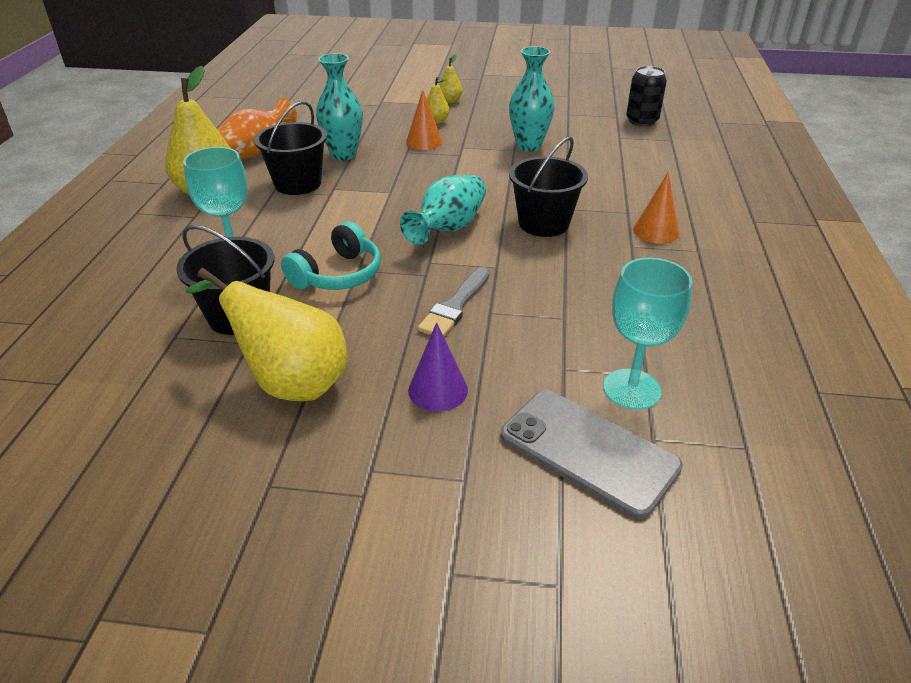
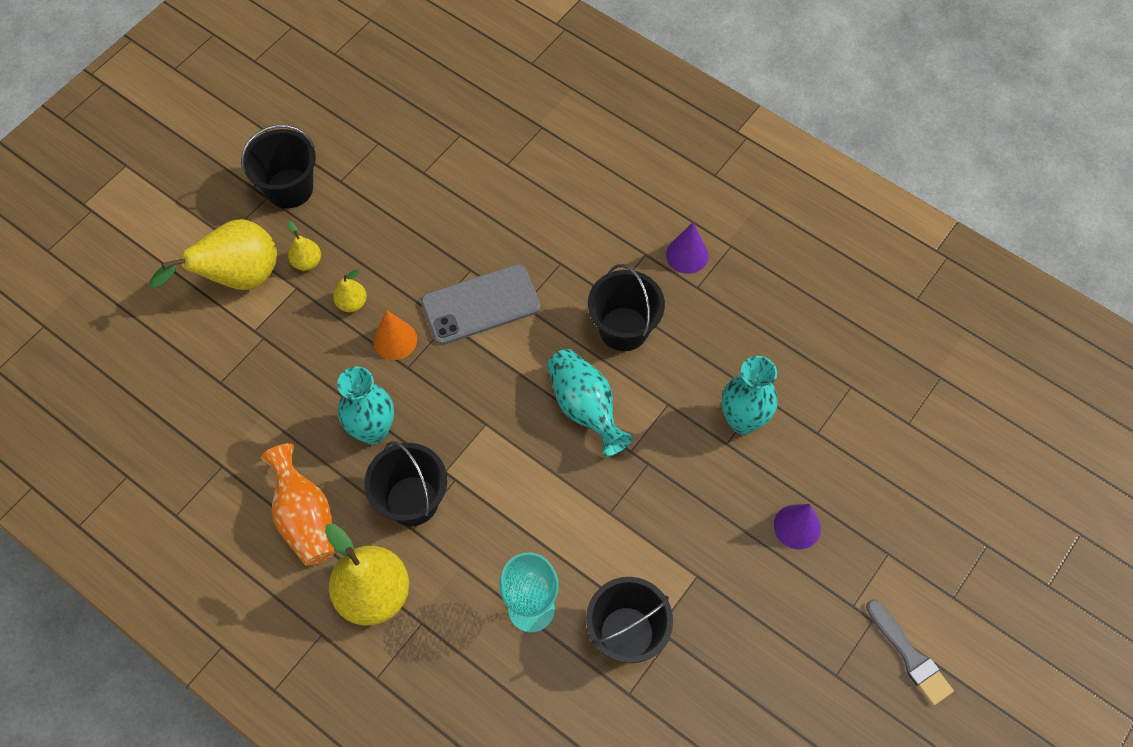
camera: 60 degrees left, 25 degrees up
(290, 383) = (737, 623): yellow pear -> yellow pear (238, 278)
(338, 275) = (608, 532): turquoise headphones -> none
(455, 306) = (705, 463): grey brush -> grey brush (909, 655)
(496, 83) = (289, 188): none -> black bucket
(528, 146) = (471, 252): turquoise vase -> turquoise vase (742, 420)
(588, 451) = (900, 467): grey phone -> grey phone (481, 304)
(632, 389) = (859, 404): turquoise goblet -> none
(642, 121) = (486, 121): black can -> none
(655, 231) = (687, 255): orange cone -> purple cone

